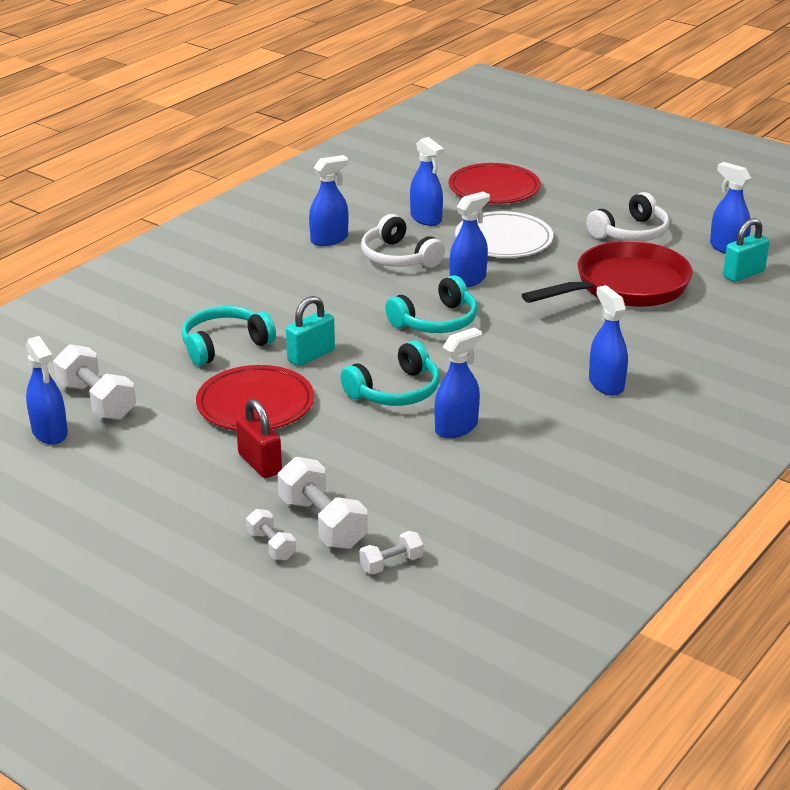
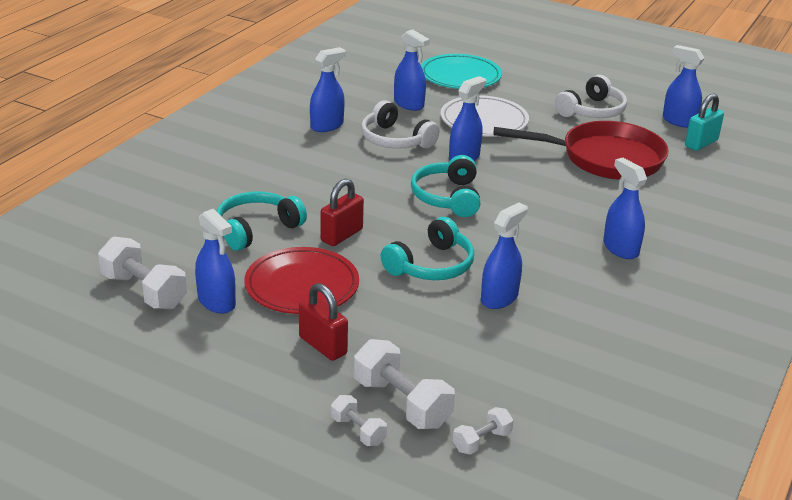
camera: 10 degrees left, 0 degrees up
(50, 432) = (103, 326): blue spray bottle -> blue spray bottle (217, 302)
(311, 355) = (341, 235): turquoise padlock -> red padlock
(436, 321) = (447, 197): turquoise headphones -> turquoise headphones turned 135 degrees clockwise
(494, 189) = (460, 76): red plate -> turquoise plate
(624, 286) = (604, 158): red pan -> red pan turned 45 degrees clockwise

